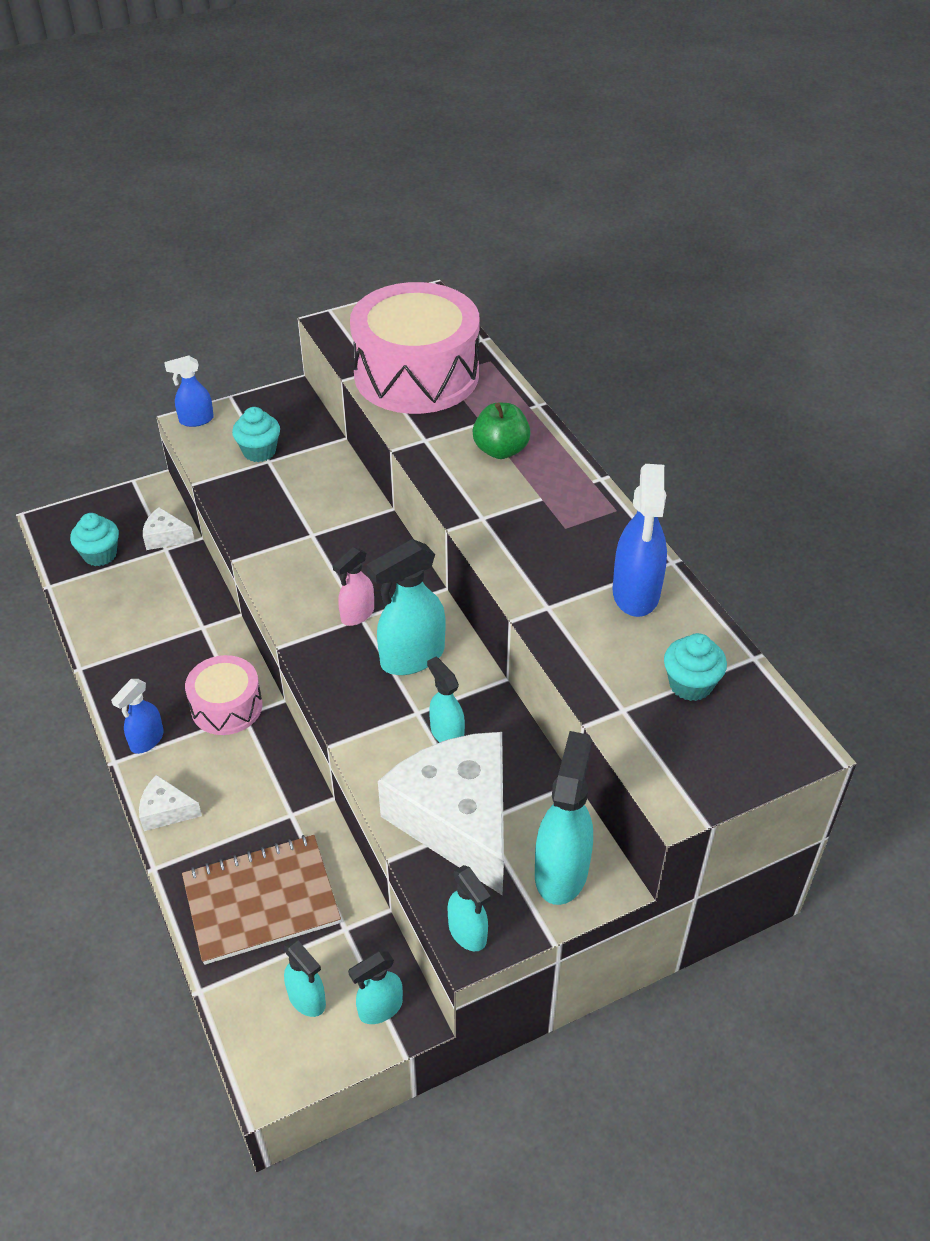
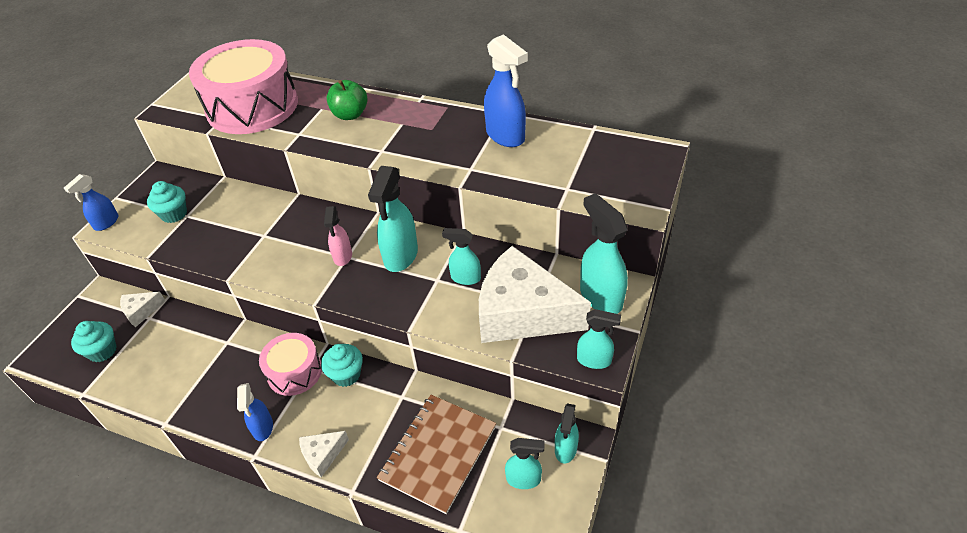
camera: 40 degrees left, 0 degrees up
(690, 684) = (582, 157): turquoise cupcake -> turquoise cupcake (346, 375)

